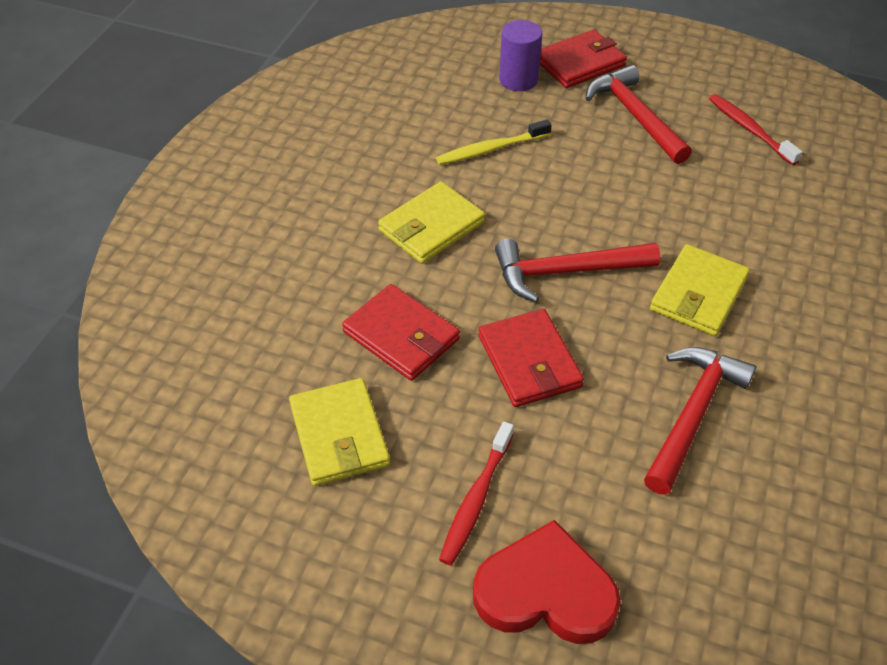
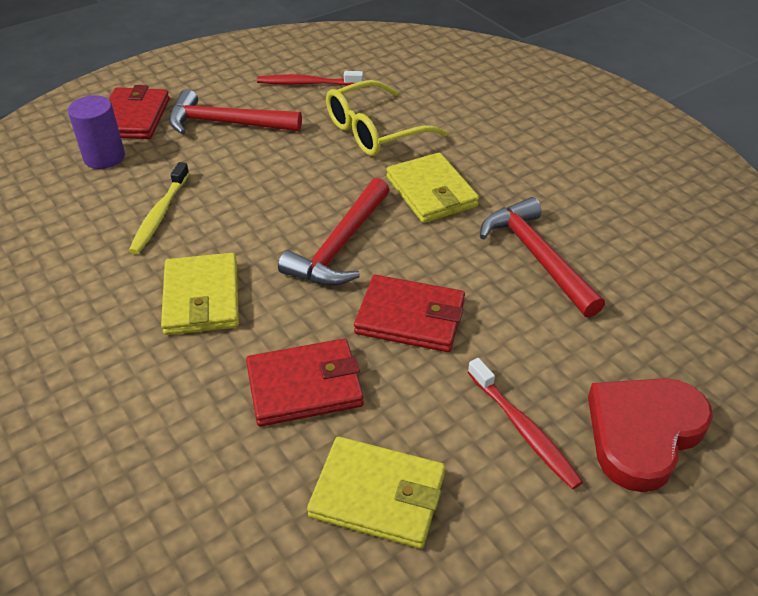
camera: 55 degrees left, 5 degrees down
(737, 210) = (374, 131): none -> yellow glasses

